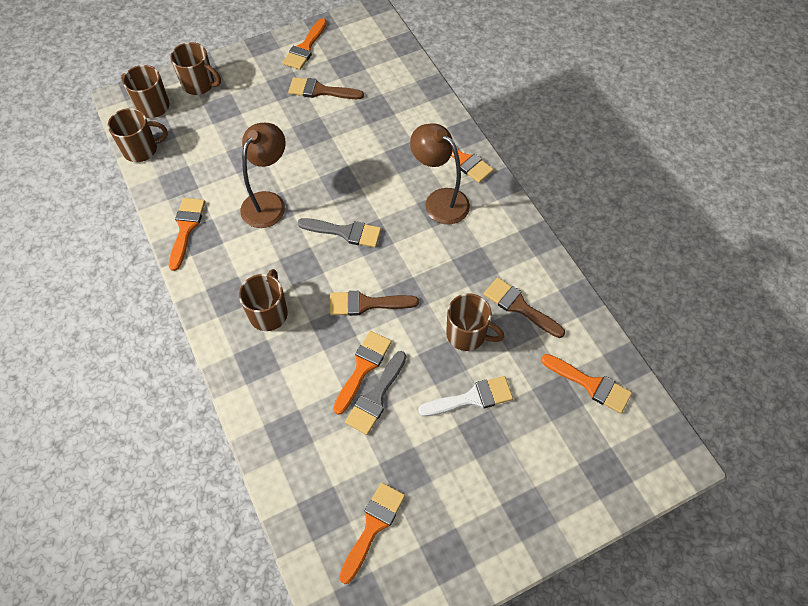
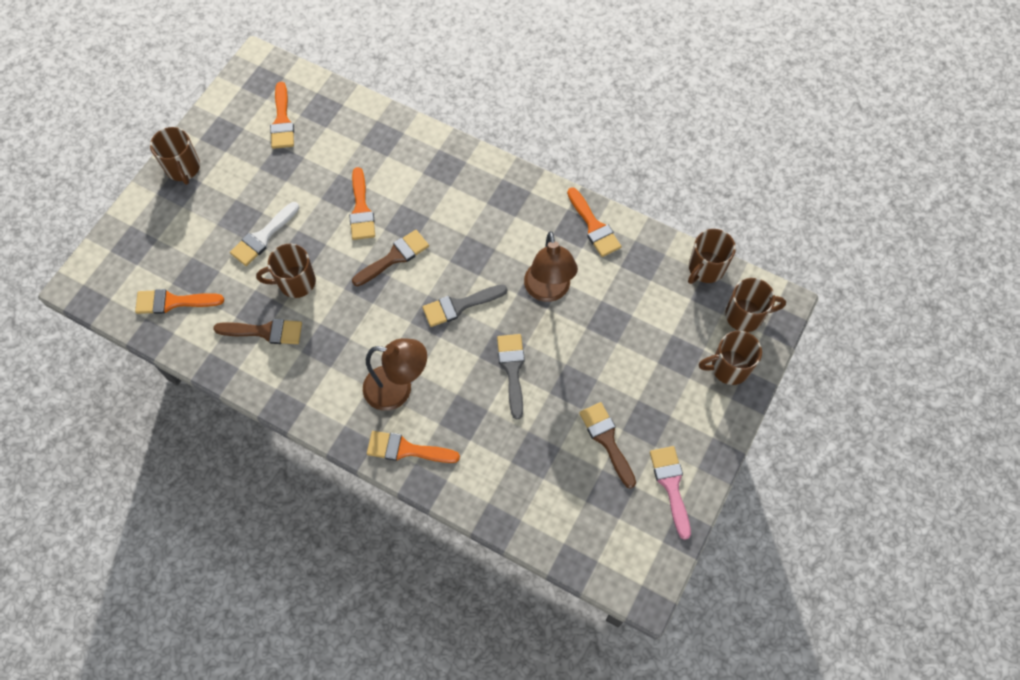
camera: 145 degrees right, 5 degrees up
(269, 313) = (465, 204): brown mug -> brown mug (183, 168)
(305, 48) = (671, 485): orange brush -> pink brush
(320, 90) = (607, 440): brown brush -> brown brush turned 90 degrees counterclockwise
(376, 397) = (336, 196): grey brush -> grey brush (512, 369)

